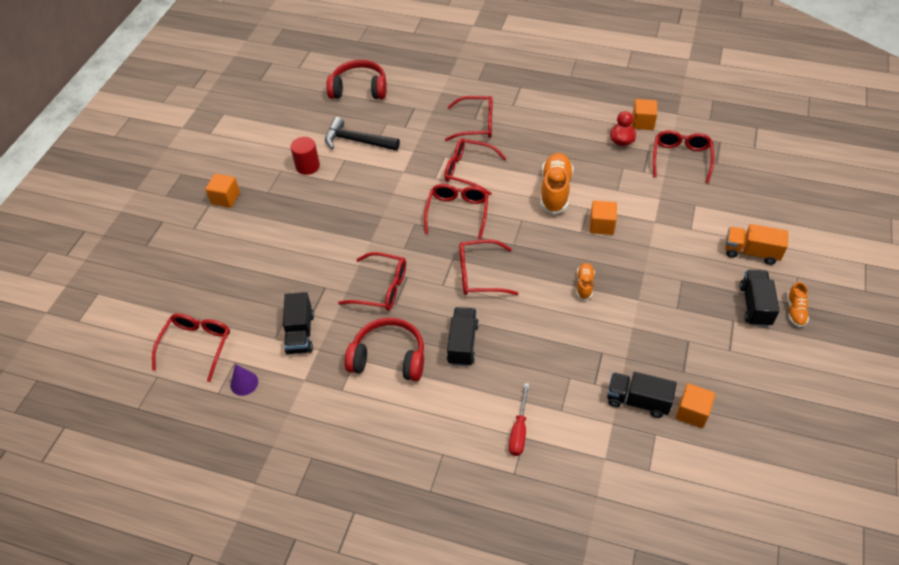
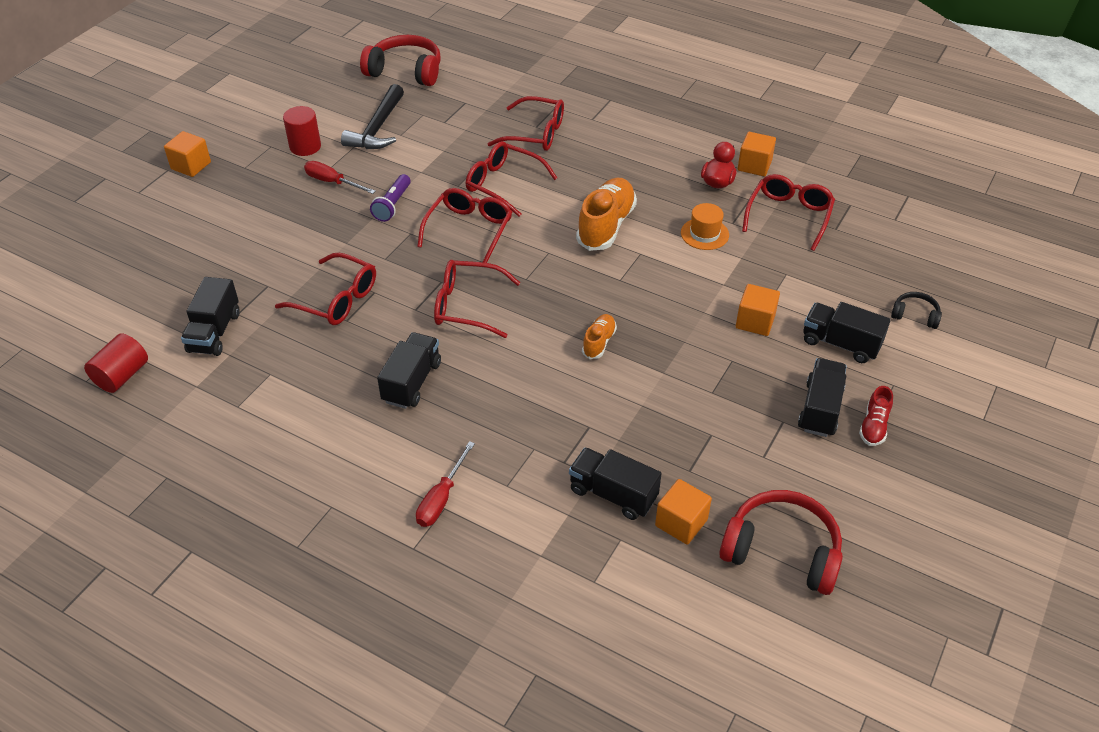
camera: 10 degrees right, 5 degrees down
(196, 346) = (84, 323): red glasses -> none
(244, 383) = (122, 375): purple cone -> red cylinder
(340, 192) = (332, 182): none -> red screwdriver
(357, 141) = (378, 128): black hammer -> black hammer turned 105 degrees counterclockwise
(388, 358) = (311, 381): red headphones -> red headphones (781, 551)
(393, 203) = (392, 205): none -> purple flashlight
(601, 225) = (650, 276): orange cube -> orange cube (755, 321)
(627, 184) = (704, 234): none -> orange hat
(751, 252) = (840, 344): orange truck -> black truck
(793, 220) = (915, 315): none -> black headphones
(795, 311) = (874, 426): orange shoe -> red shoe

